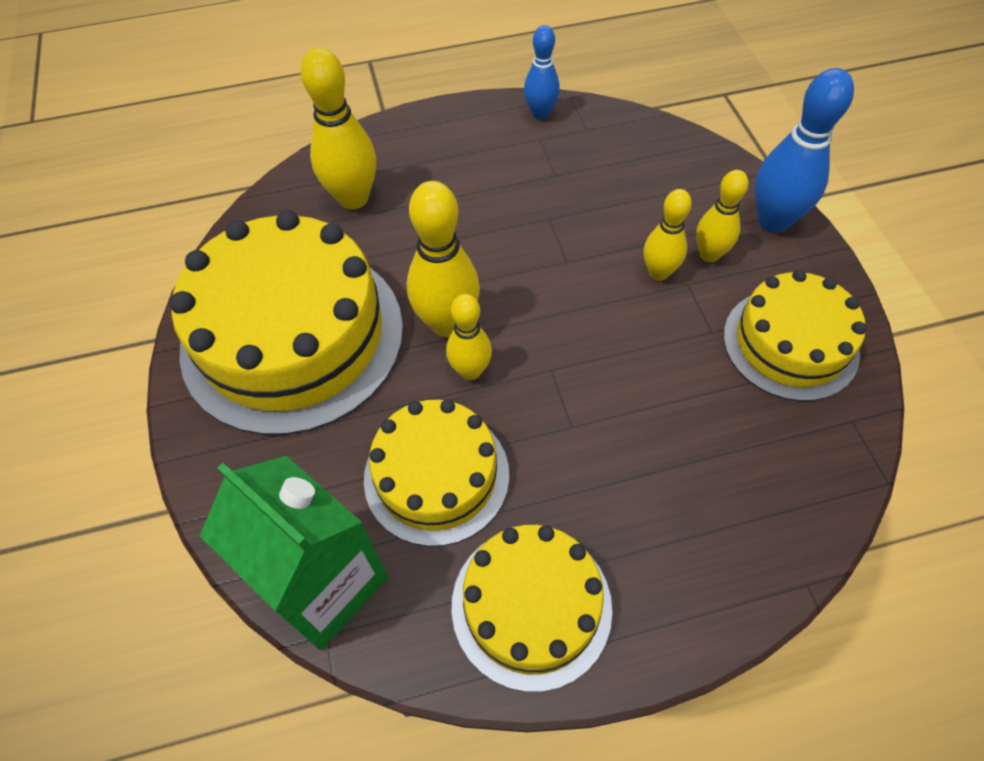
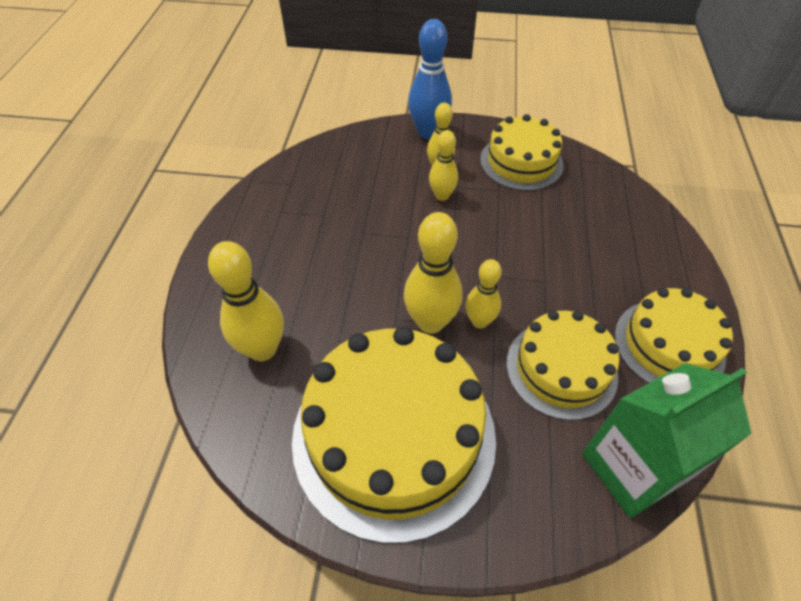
camera: 70 degrees left, 5 degrees down
(540, 113) = (255, 202): blue bowling pin -> none

